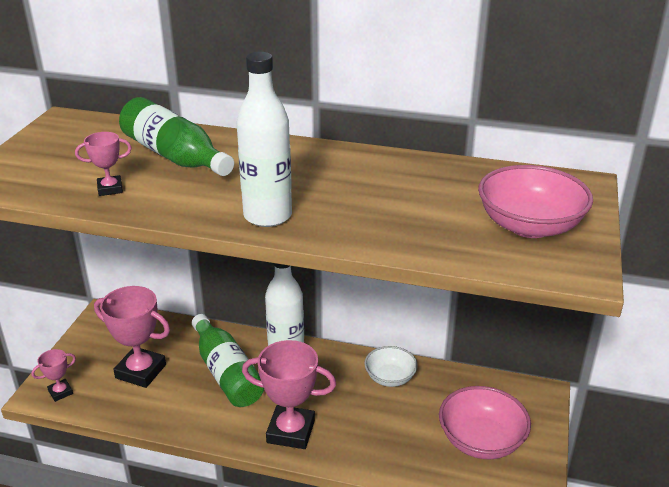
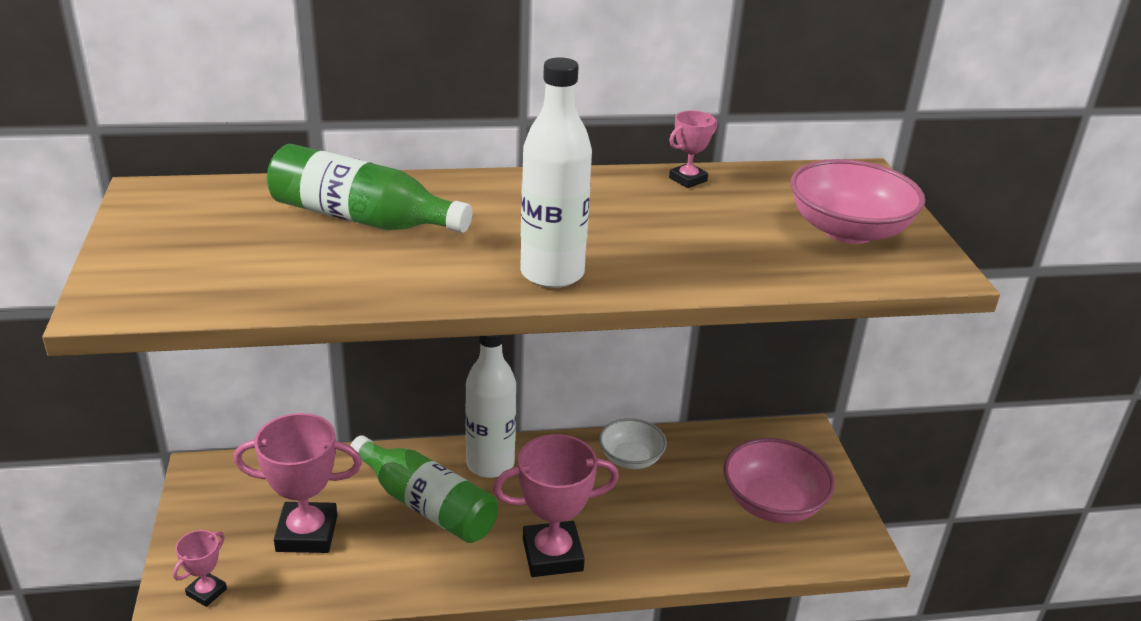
camera: 25 degrees left, 0 degrees up
(110, 189) = (312, 277): pink trophy -> pink trophy (688, 179)

